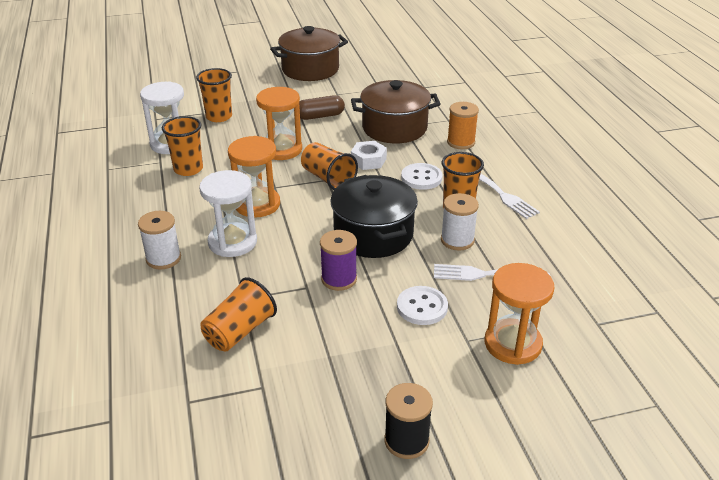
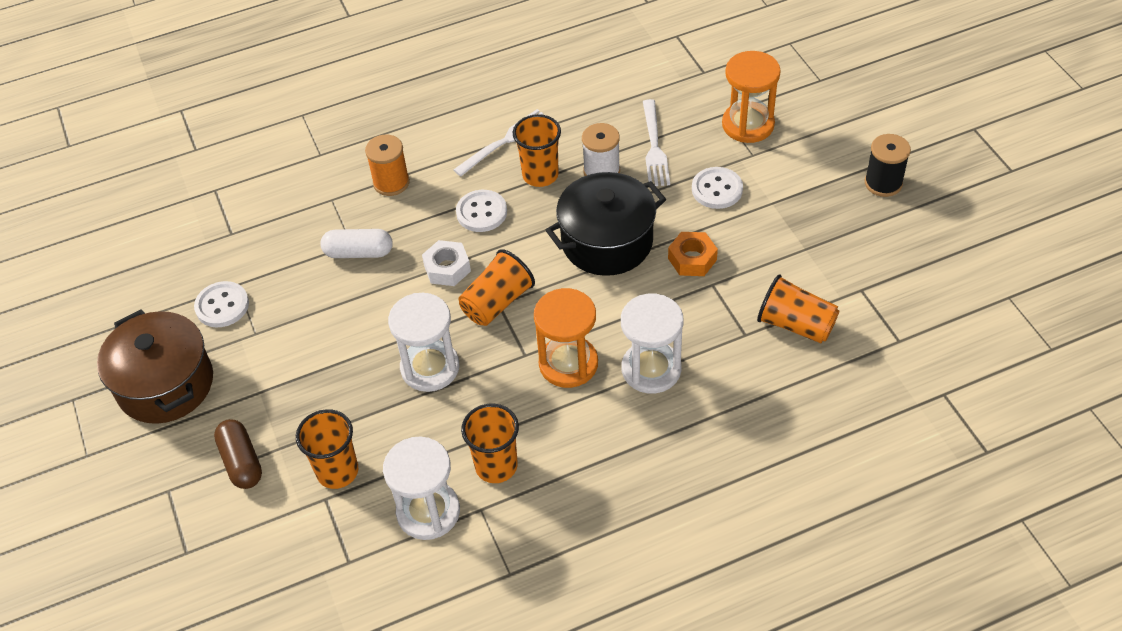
camera: 95 degrees left, 15 degrees up
(163, 258) = (699, 430): white spool -> none
(281, 149) = (430, 368): orange hourglass -> white hourglass
(320, 116) = (329, 341): brown capsule -> brown capsule (241, 462)
(339, 279) = (692, 259): purple spool -> orange nut
(363, 84) = (222, 306): none -> white button
(394, 128) = (359, 252): brown pot -> white capsule

